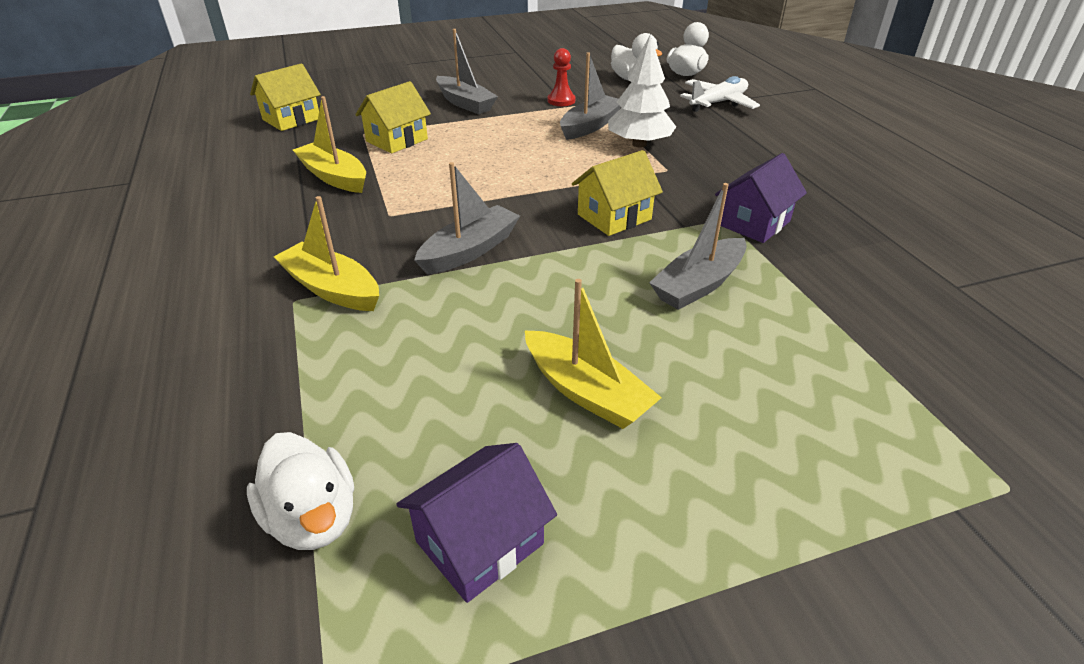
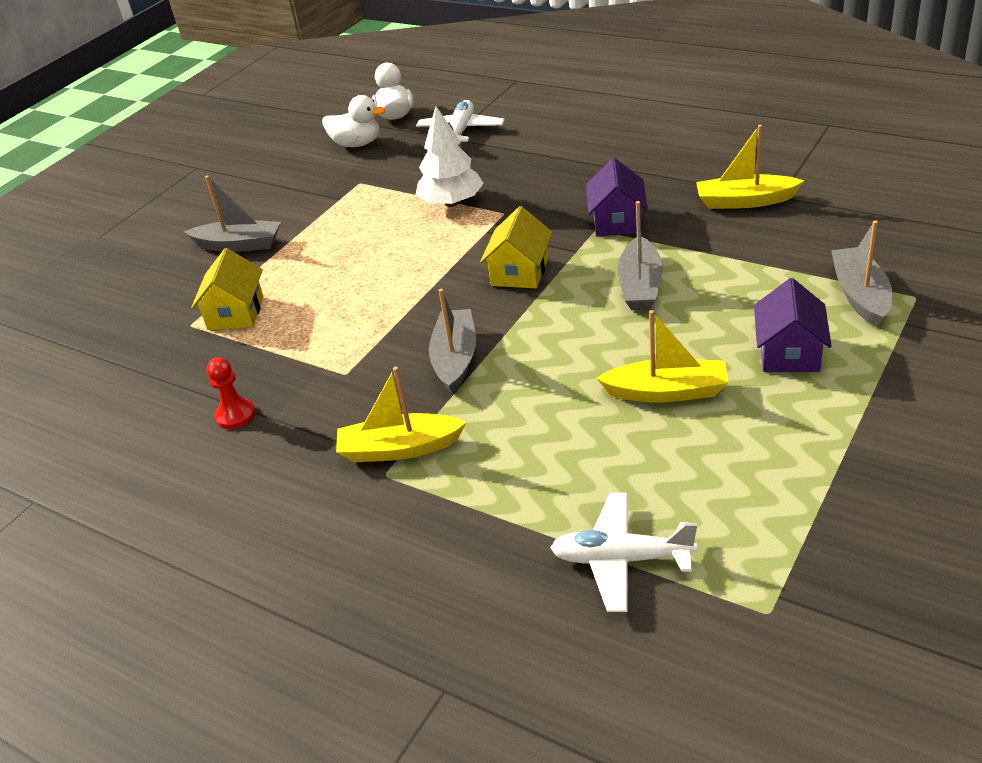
camera: 35 degrees left, 0 degrees up
(291, 119) = (86, 353): yellow house -> none
(313, 518) = (621, 559): white duck -> white plane
(334, 177) = (238, 375): yellow boat -> yellow boat (745, 201)
(480, 542) = (724, 500): purple house -> purple house (789, 353)
(561, 101) = (325, 197): red pawn -> red pawn (236, 415)
(590, 126) = (388, 207): grey boat -> grey boat (860, 295)

